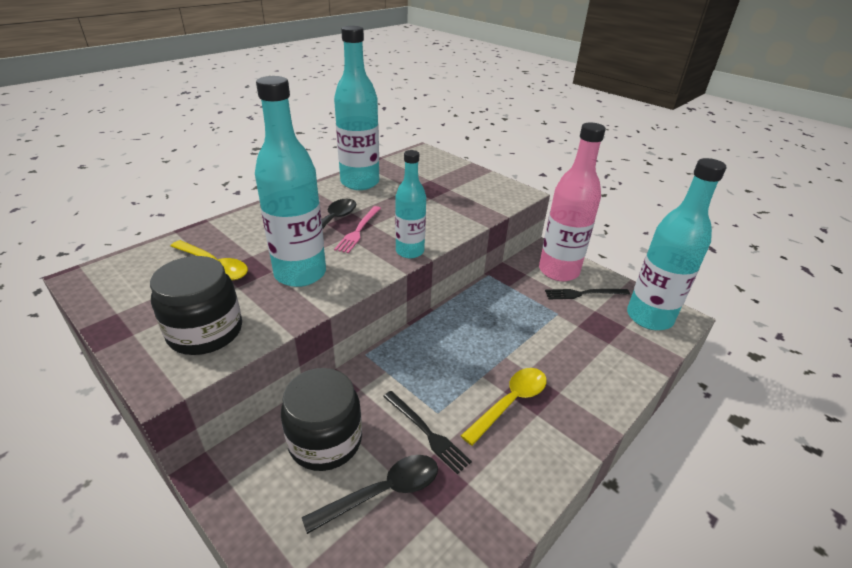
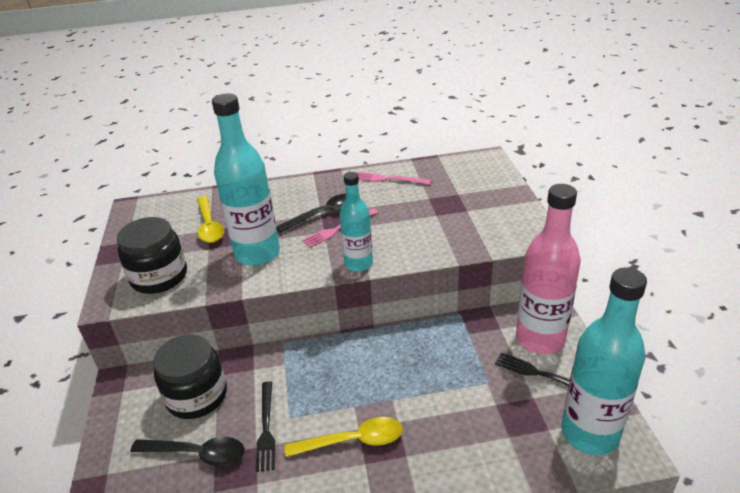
camera: 40 degrees right, 0 degrees up
(360, 183) = (389, 179): turquoise bottle -> pink fork

